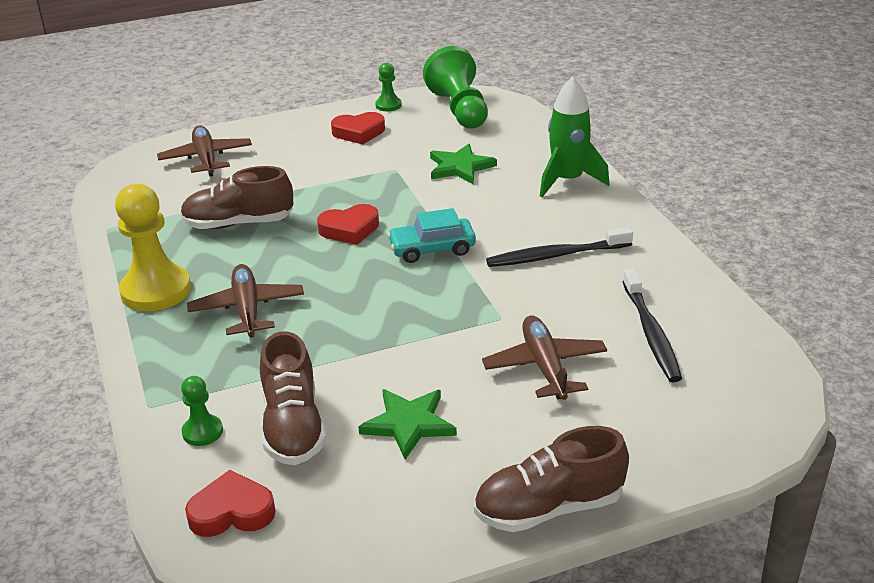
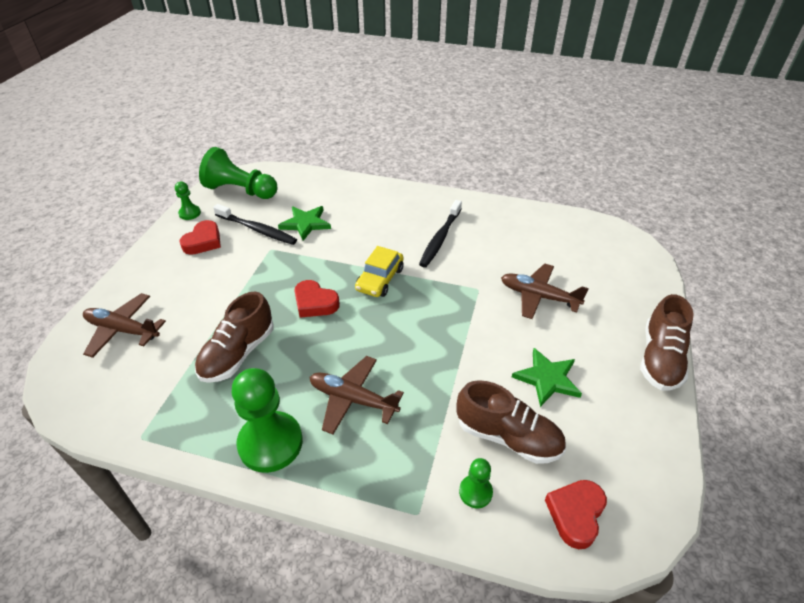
camera: 55 degrees left, 10 degrees up
(156, 290) = (270, 443): yellow pawn -> green pawn
(349, 229) = (315, 303): red heart -> red heart turned 105 degrees clockwise
(432, 249) = (380, 279): turquoise car -> yellow car
(567, 181) = (372, 196): green rocket -> none
(651, 332) = (541, 245): black toothbrush -> black toothbrush (257, 229)

